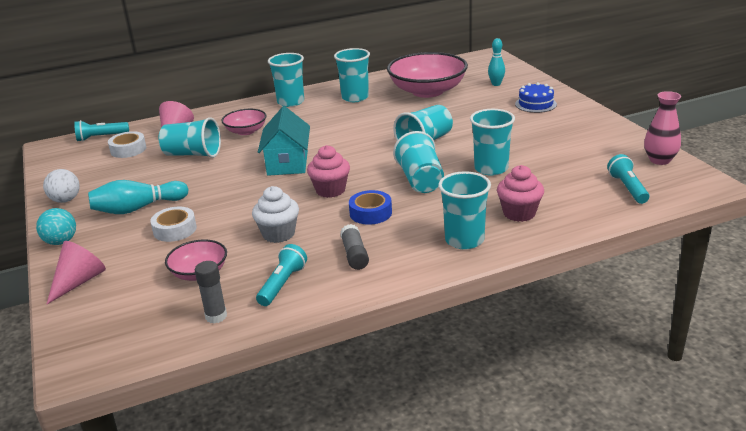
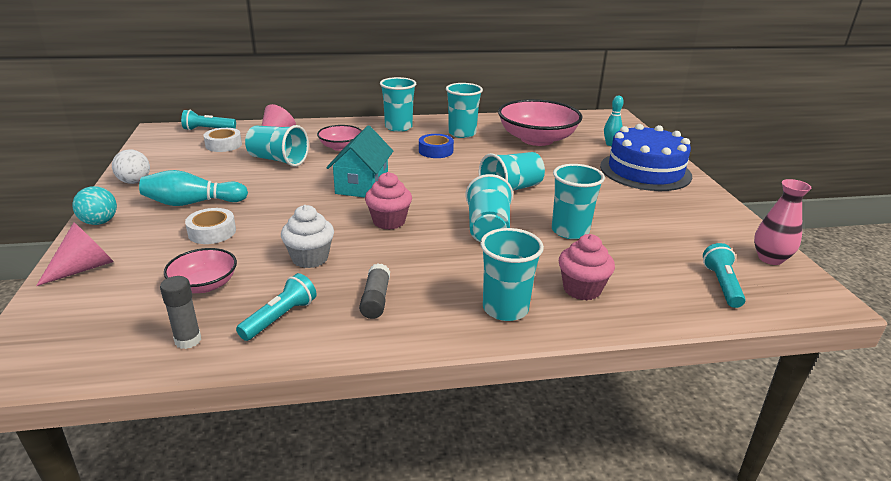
camera: 10 degrees right, 0 degrees up
(370, 213) = (417, 255): blue tape -> blue tape (436, 151)
(535, 104) = (645, 171): blue cake -> blue cake, size x2.01

